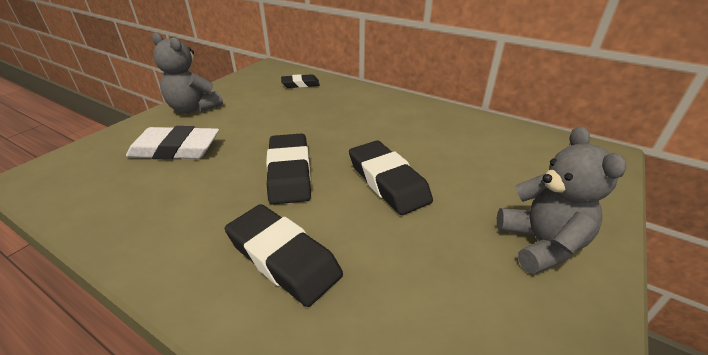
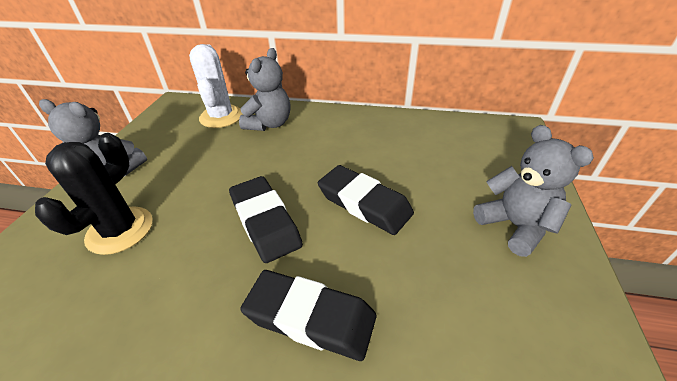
camera: 20 degrees left, 5 degrees up
(176, 149) = (120, 230): white eraser -> black cactus
(300, 84) = (221, 117): black eraser -> white cactus
(338, 98) = (269, 124): none -> grey teddy bear

